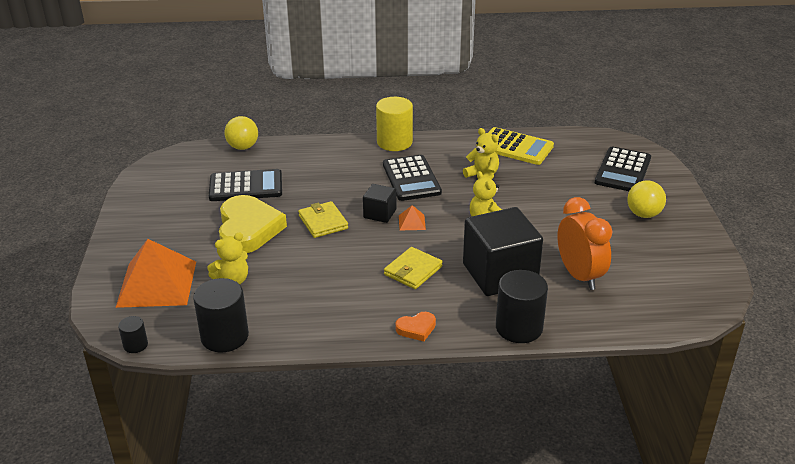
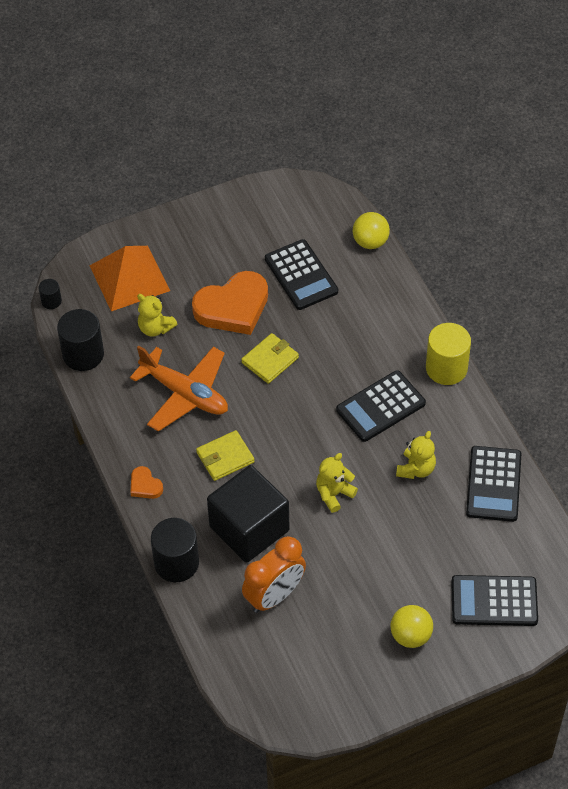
camera: 70 degrees right, 20 degrees up
(248, 229) = (233, 307): yellow heart -> orange heart
(324, 279) = (185, 394): none -> orange plane
(380, 214) = (304, 401): black cube -> none
(412, 222) = (302, 432): orange pyramid -> none
(413, 270) = (225, 457): yellow wallet -> yellow wallet turned 45 degrees counterclockwise
(515, 147) = (493, 484): yellow calculator -> black calculator

